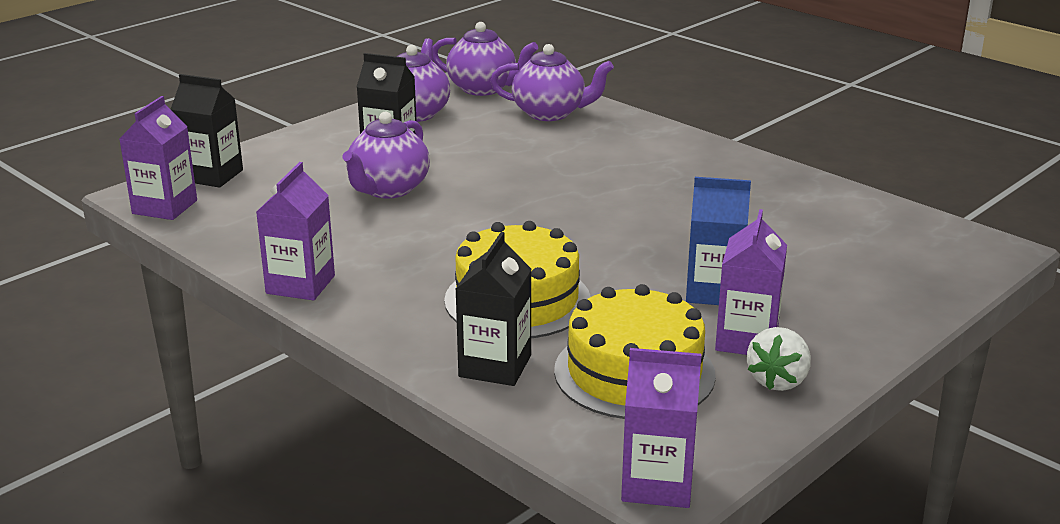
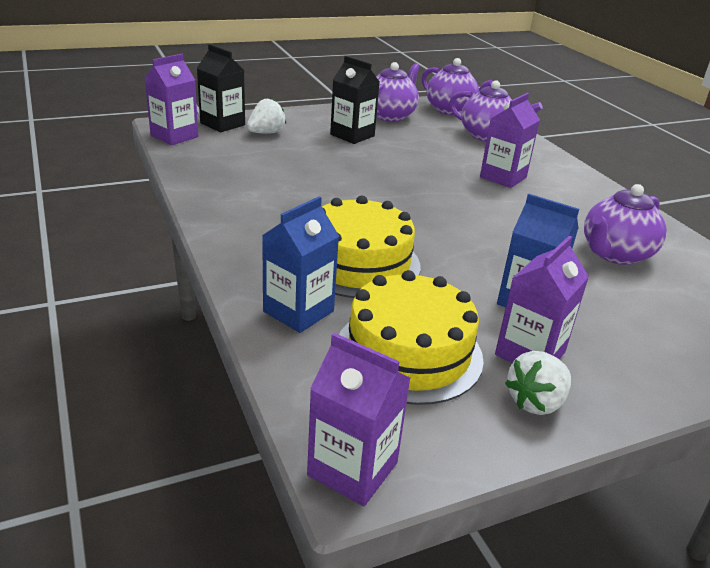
camera: 20 degrees right, 5 degrees up
(280, 174) = (266, 133): none -> white strawberry
(300, 284) = (212, 208): purple carton -> purple carton (503, 177)
(388, 189) = (329, 159): purple teapot -> purple teapot (615, 254)
(495, 366) = (298, 311): black carton -> blue carton

